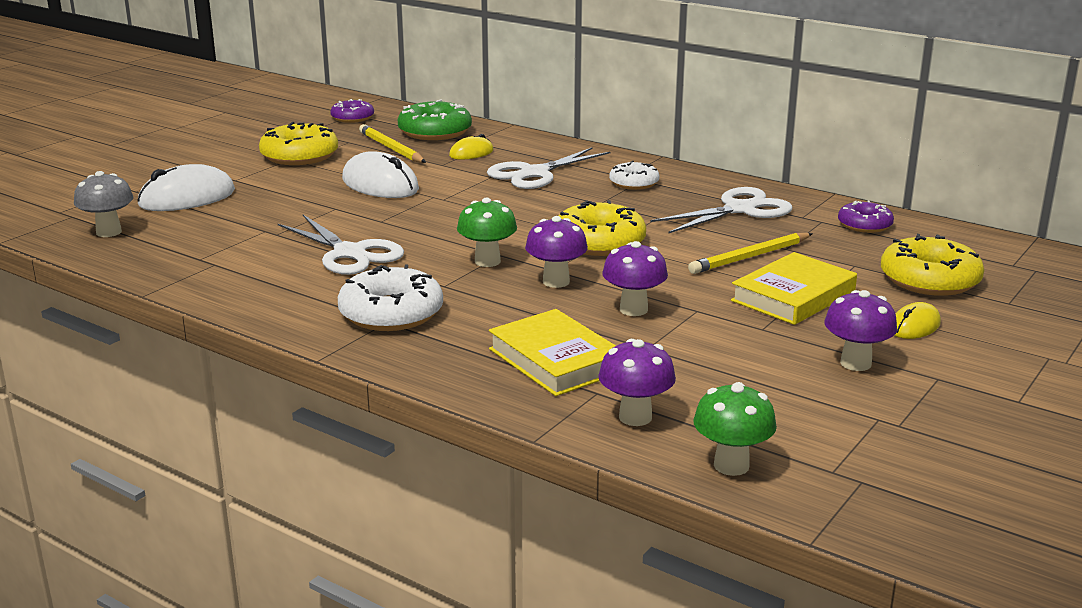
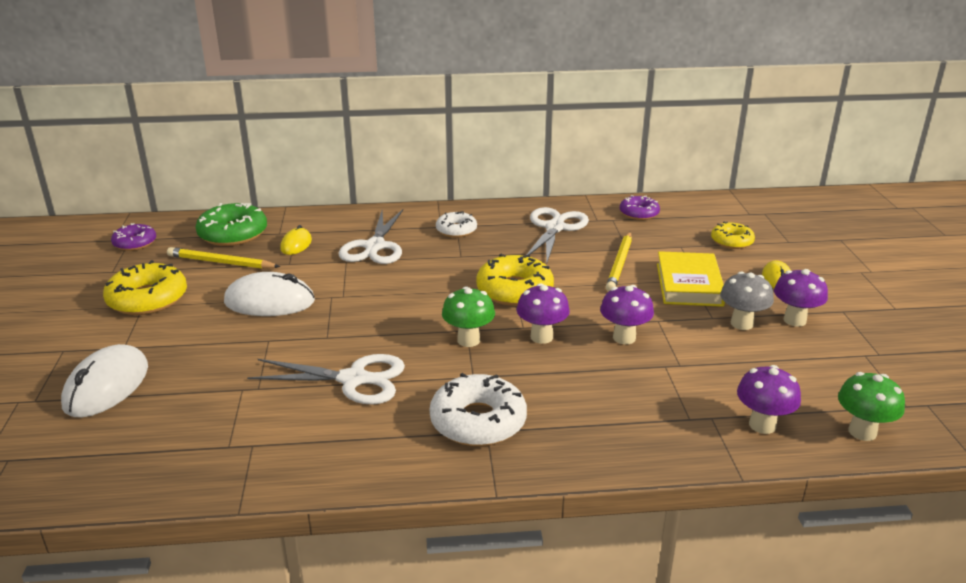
camera: 40 degrees left, 5 degrees up
(109, 232) = (84, 460): grey mushroom -> grey mushroom (742, 323)
(556, 360) = (648, 404): yellow book -> none
(929, 280) = (731, 241): yellow donut -> yellow donut, size x0.61

